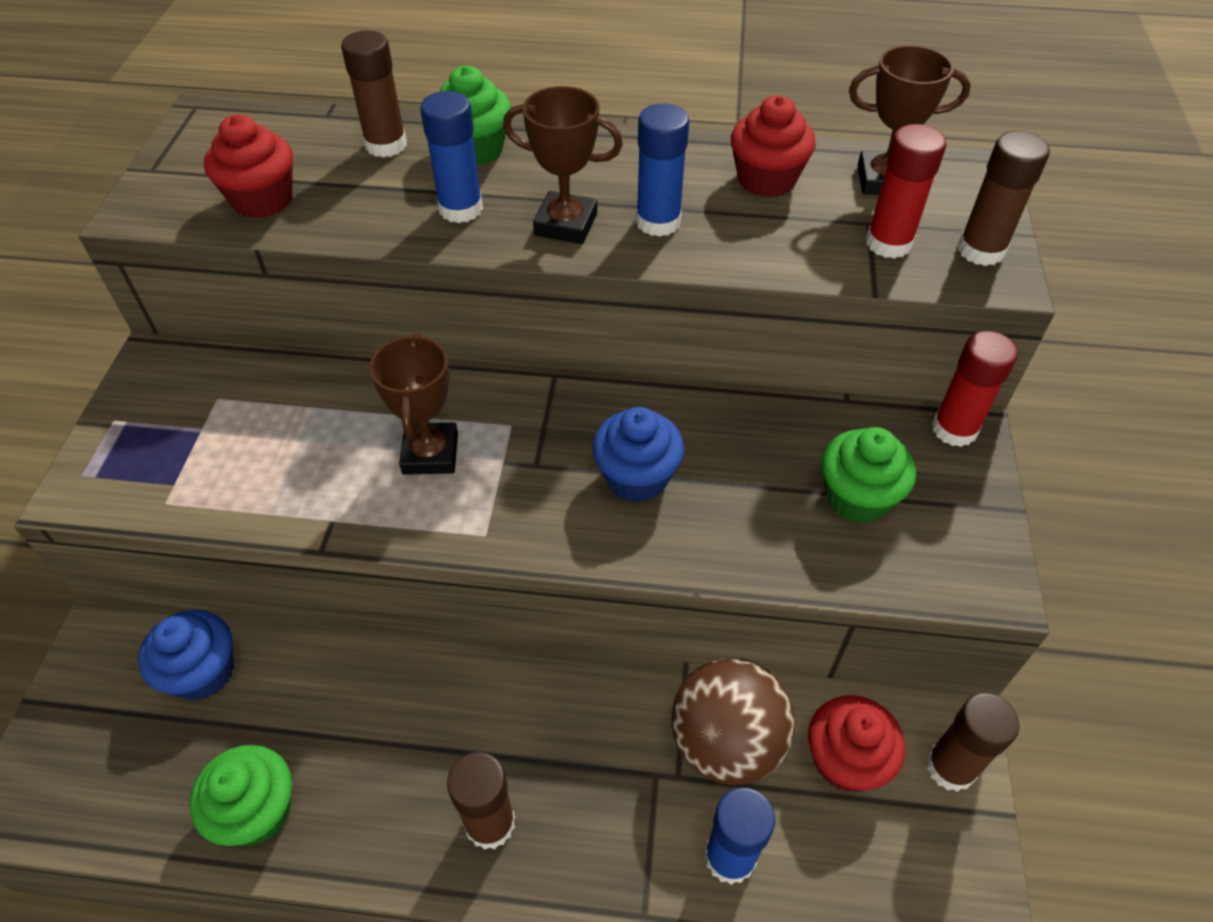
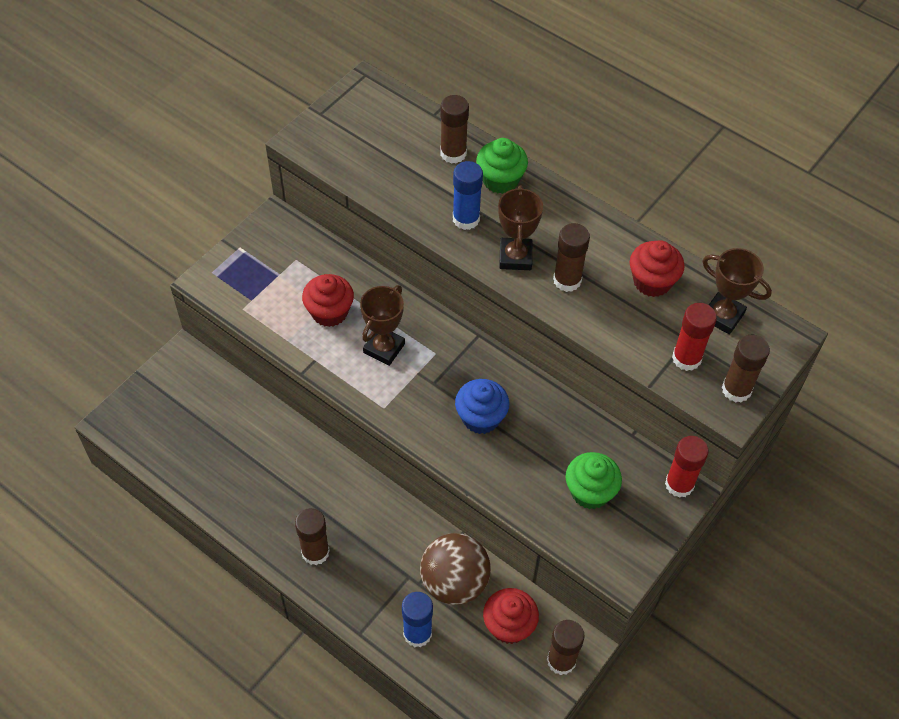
camera: 30 degrees right, 5 degrees up
(202, 672) = (222, 402): blue cupcake -> none
(257, 811) = (214, 485): green cupcake -> none
(262, 200) = (366, 163): red cupcake -> red cupcake (329, 312)
(566, 224) = (515, 257): brown trophy -> brown trophy turned 45 degrees clockwise
(658, 222) = (567, 280): blue glue stick -> brown glue stick

